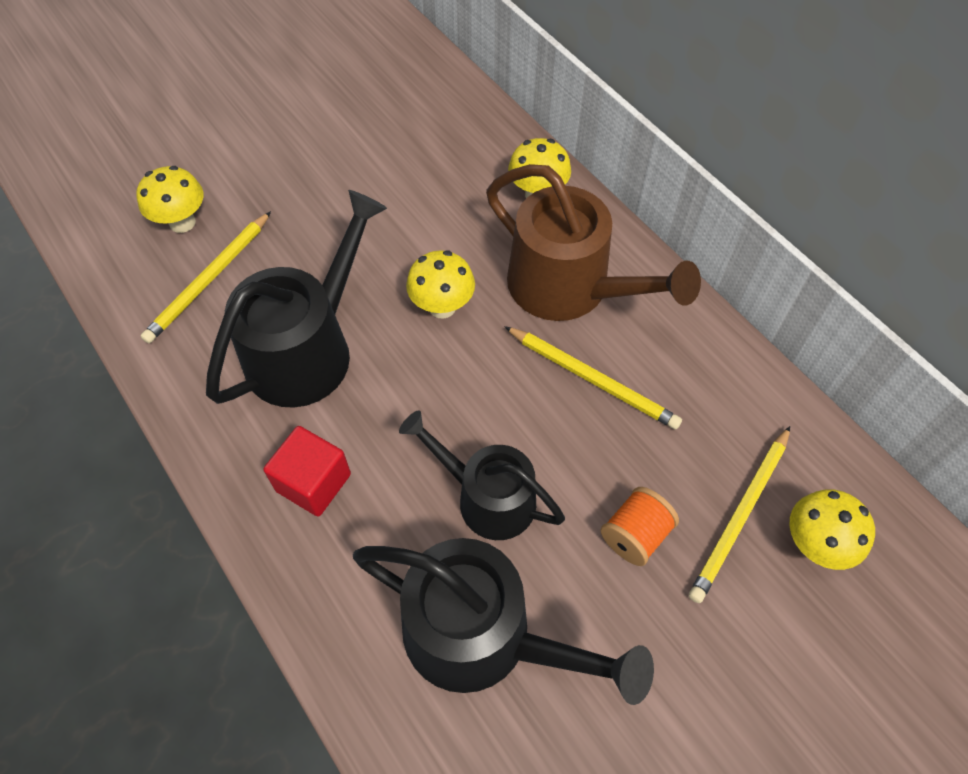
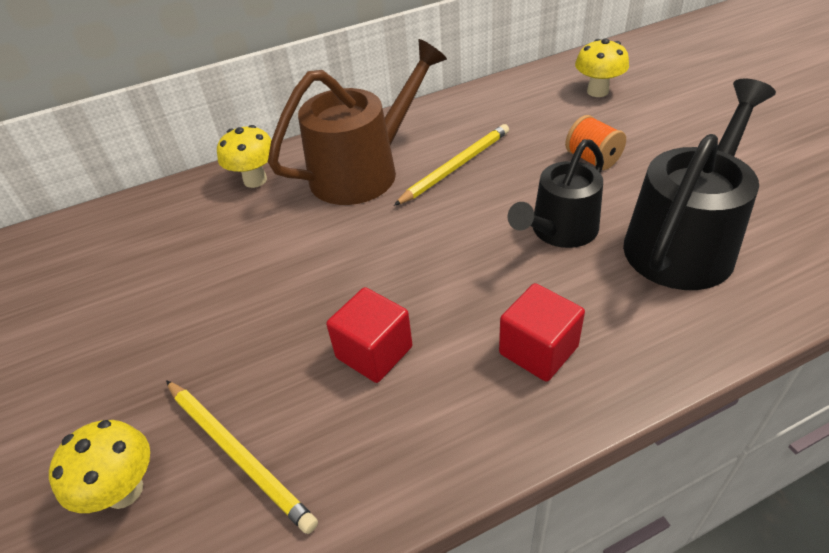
camera: 75 degrees left, 15 degrees down
(307, 349) = (374, 352): black watering can -> red cube
(442, 307) = (355, 247): yellow mushroom -> none
(741, 514) = (576, 115): yellow pencil -> none

